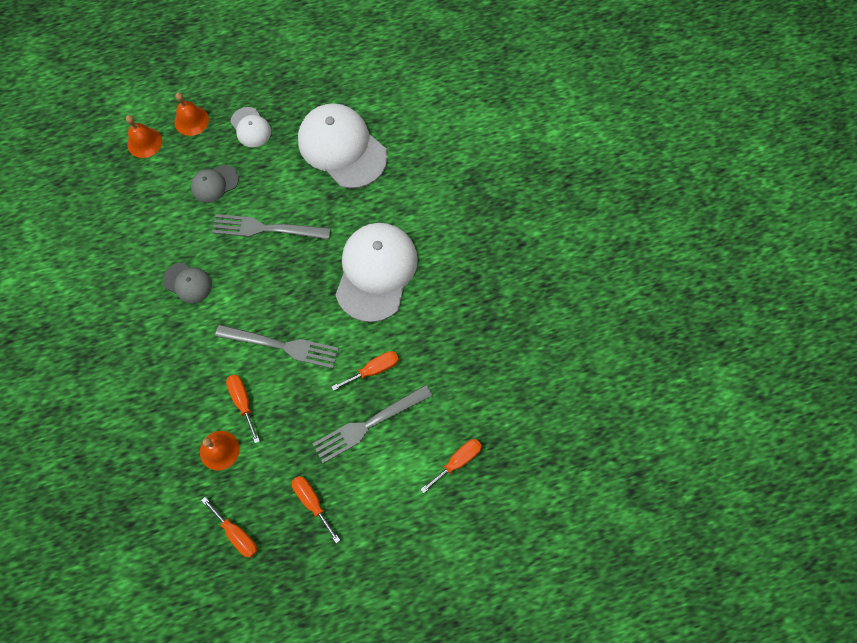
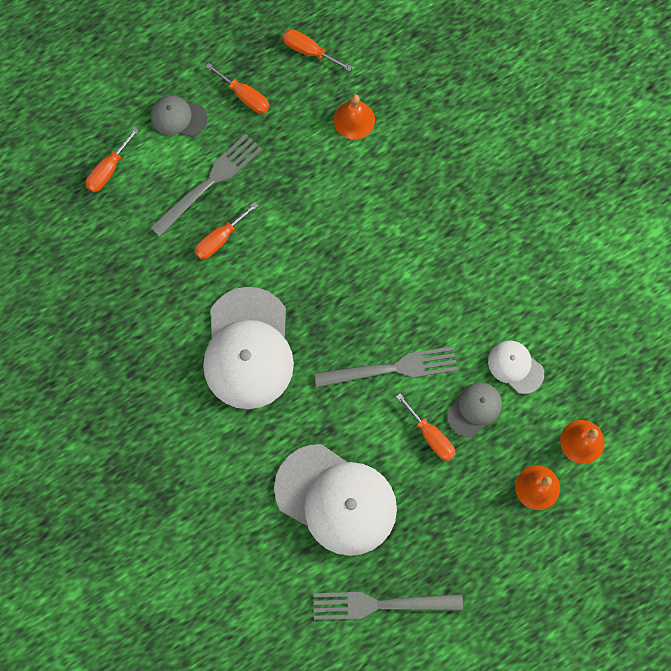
camera: 165 degrees right, 5 degrees up
(188, 283) = (456, 281): grey cap -> grey cap (178, 117)
(242, 402) = (348, 171): orange screwdriver -> orange screwdriver (431, 436)
(250, 127) = (459, 497): white cap -> white cap (515, 367)
(283, 346) = (326, 239): grey fork -> grey fork (379, 604)

